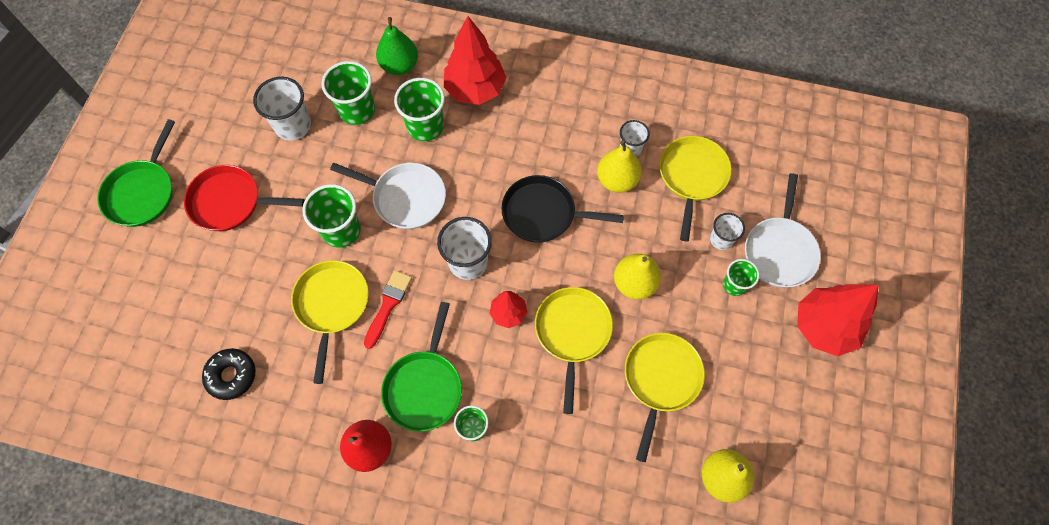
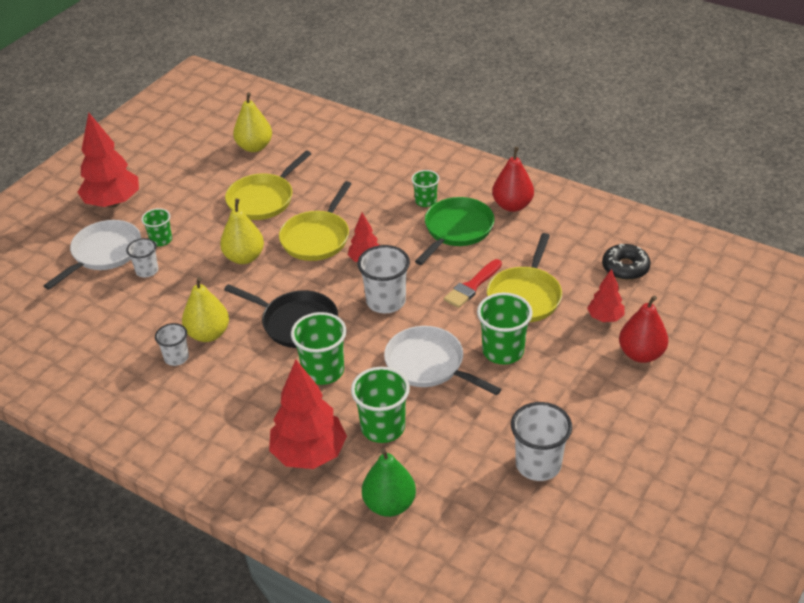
camera: 160 degrees left, 25 degrees down
(142, 192) = (722, 432): green pan -> none
(212, 260) = (641, 354): none -> red pear
(230, 202) = (620, 401): red pan -> none
(249, 297) = (605, 318): none -> red tree
(357, 110) = (457, 464): green cup -> green cup (323, 371)
(692, 177) = (135, 321): yellow pan -> none

